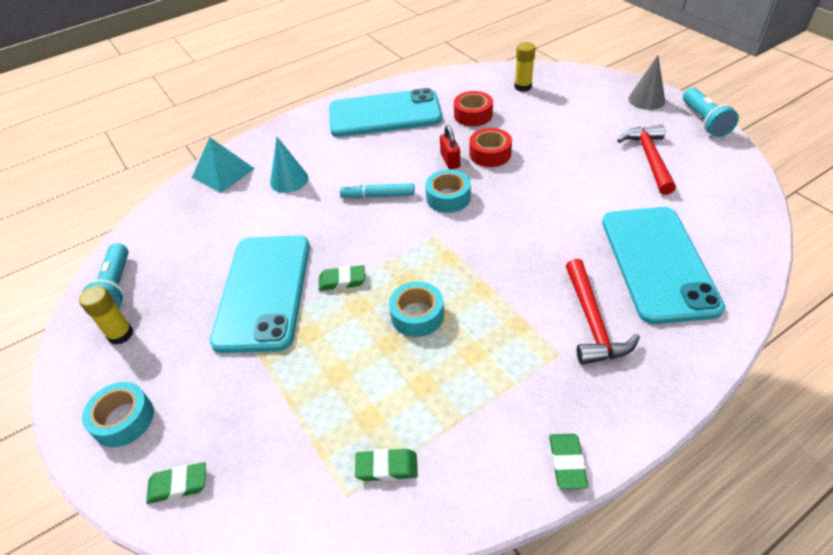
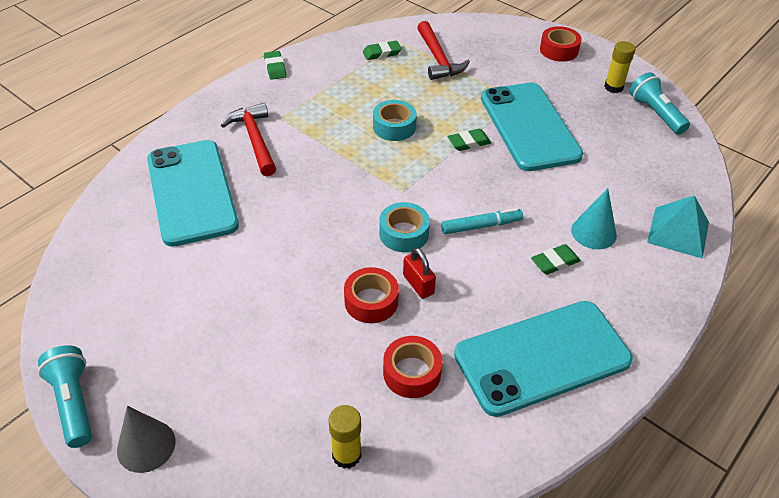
camera: 160 degrees right, 0 degrees up
(123, 419) = (559, 50): turquoise tape -> red tape
(178, 485) = (497, 32): green eraser -> green eraser (555, 262)
(649, 159) = (170, 319): red hammer -> red hammer (438, 58)

